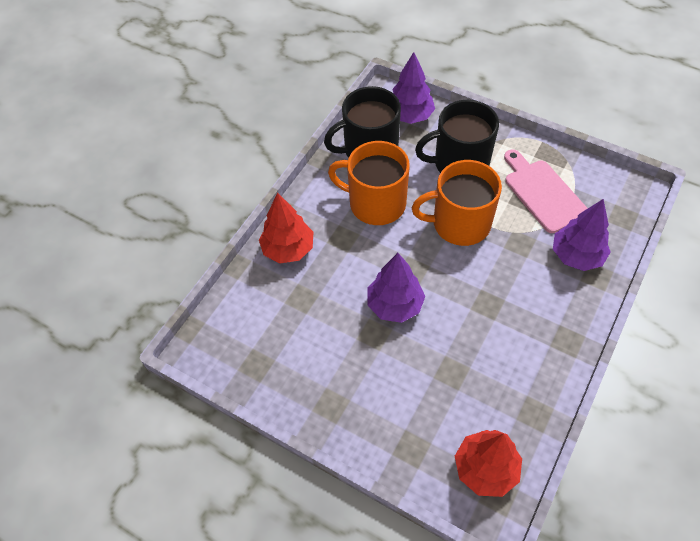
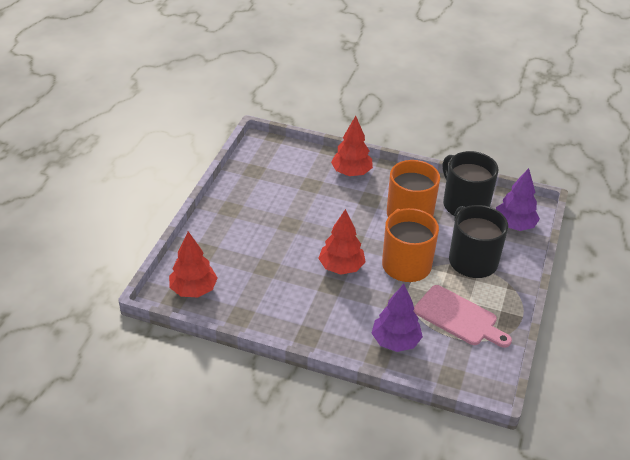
camera: 75 degrees right, 15 degrees down
(395, 305) = (317, 232): purple tree -> none
(458, 288) = (341, 267): none -> red tree
(542, 193) = (458, 317): pink cutting board -> pink cutting board turned 75 degrees clockwise

